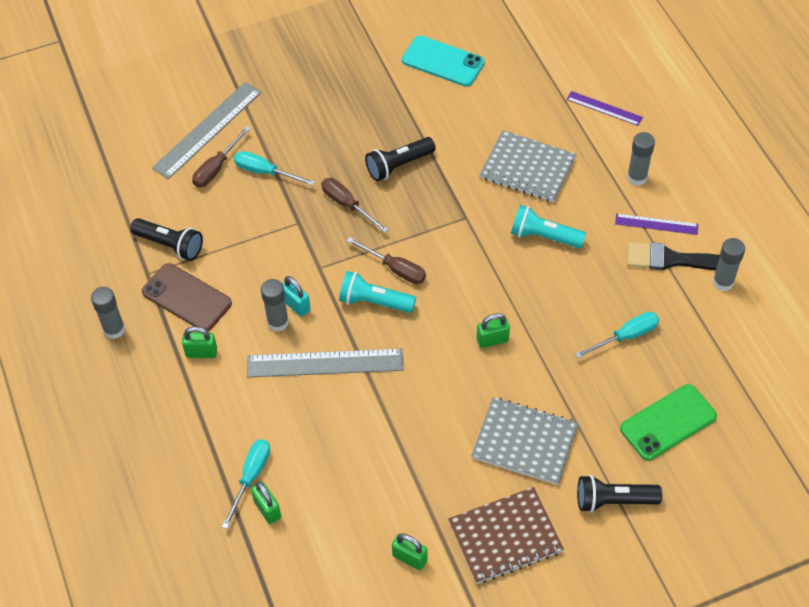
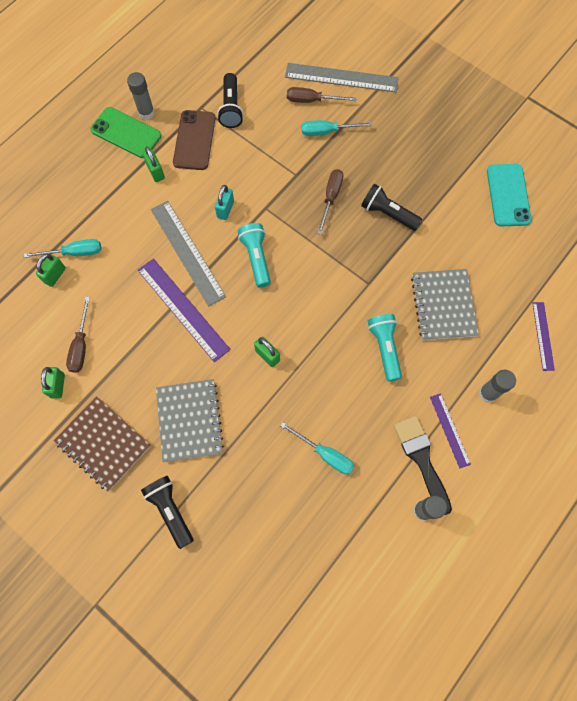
camera: 60 degrees right, 15 degrees up
(265, 172) = (327, 131): turquoise screwdriver -> turquoise screwdriver turned 90 degrees counterclockwise
(278, 322) = (205, 205): grey glue stick -> none
(391, 395) = (183, 309): none -> purple ruler
(395, 269) = (293, 258): brown screwdriver -> brown screwdriver (81, 345)
(668, 422) = (261, 523): green phone -> green phone (126, 133)

